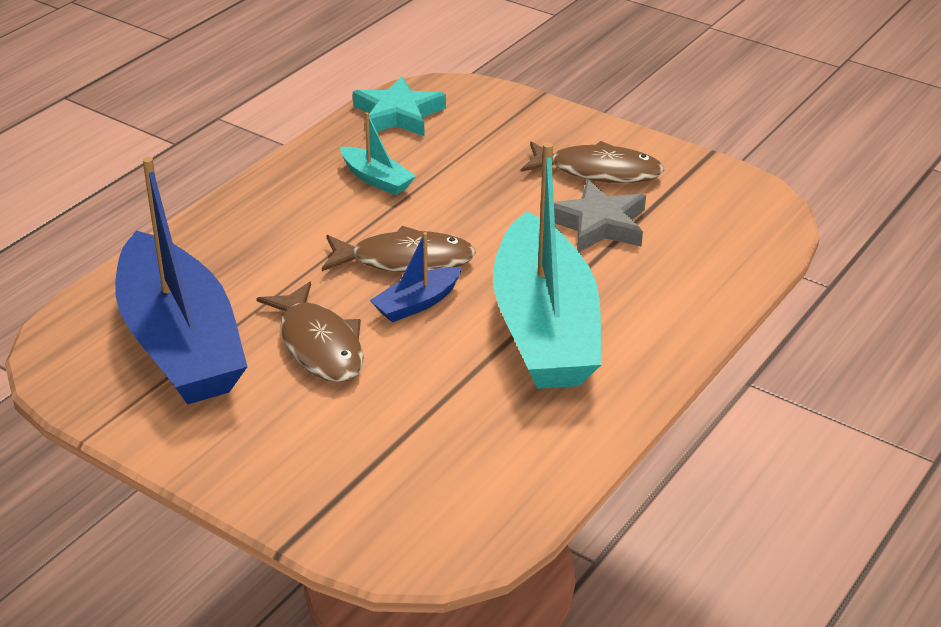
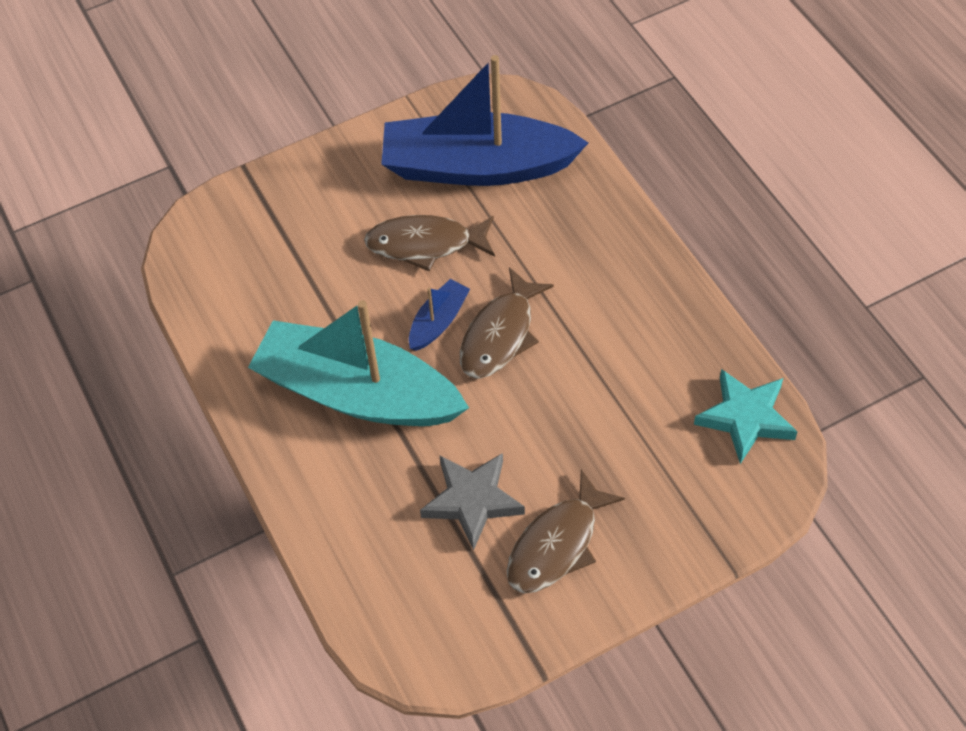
camera: 120 degrees right, 20 degrees up
(376, 179) = (635, 358): turquoise boat -> none
(417, 303) = (438, 321): blue boat -> blue boat turned 45 degrees clockwise

